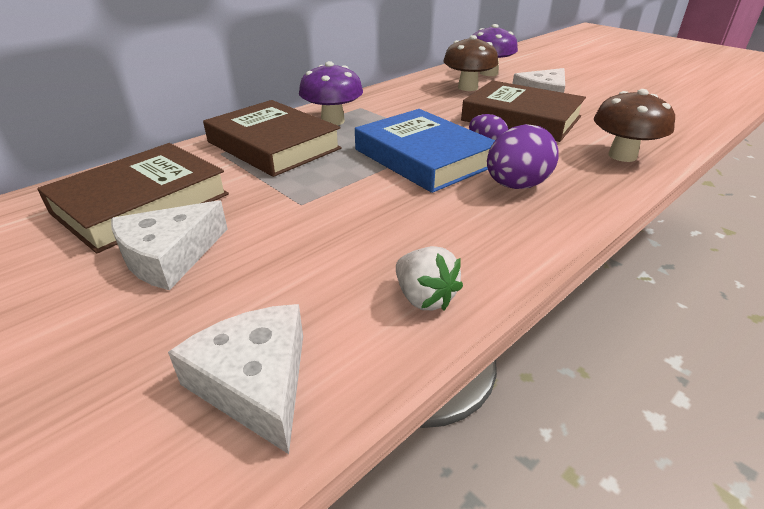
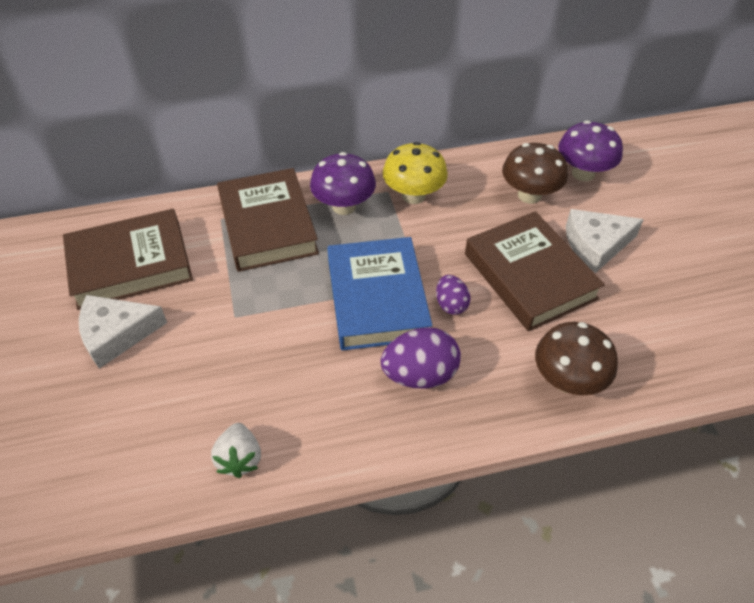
camera: 30 degrees right, 15 degrees up
(255, 382) = (99, 471): white cheese -> none
(384, 105) = (413, 195): none -> yellow mushroom

